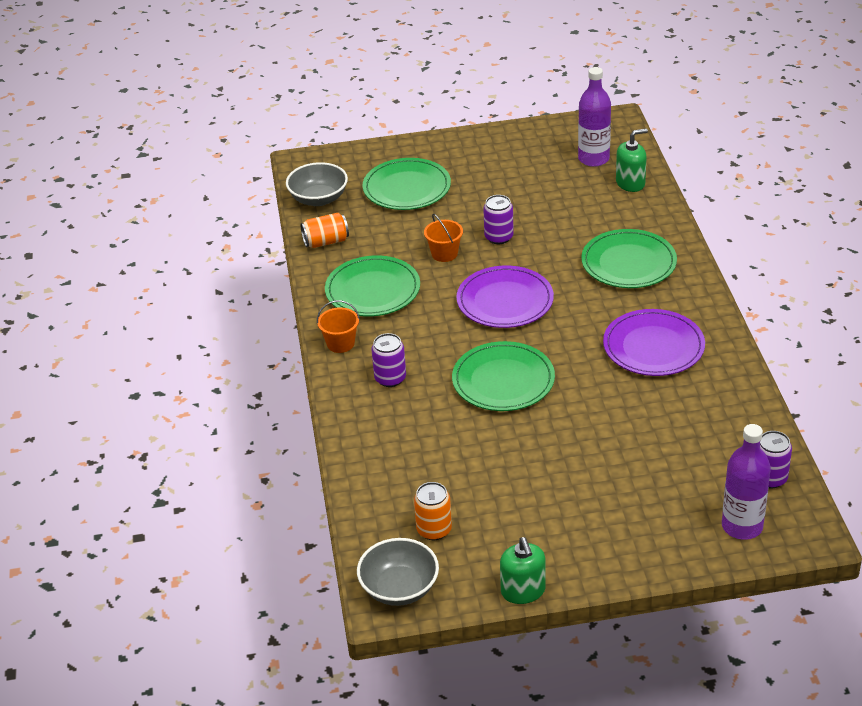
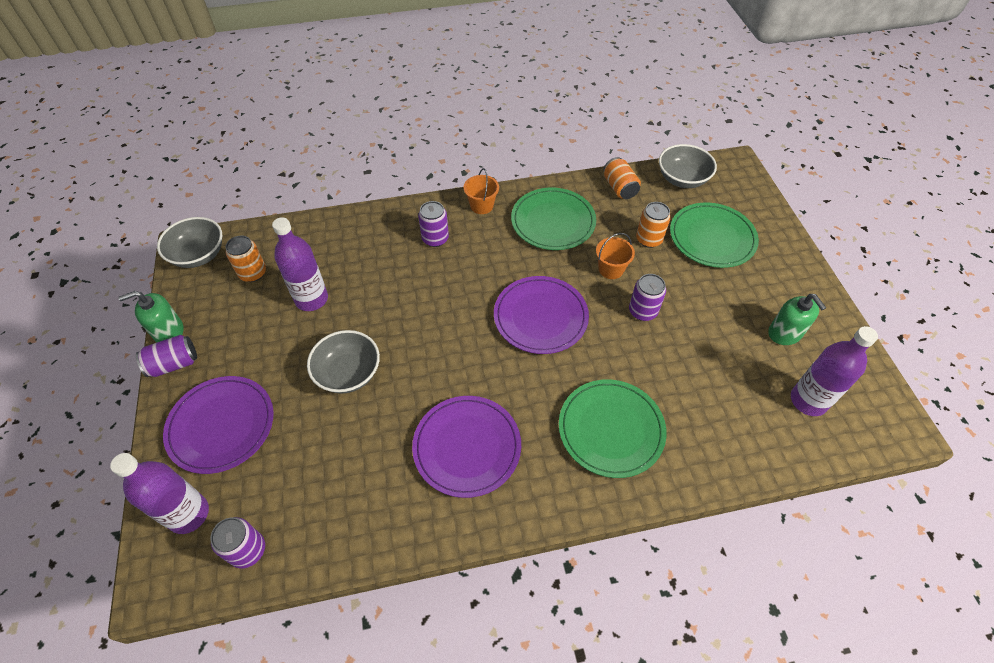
camera: 85 degrees right, 15 degrees up
(405, 227) = (649, 239): none -> orange can
(476, 472) = (311, 299): none -> purple bottle
(503, 380) = (425, 316): green plate -> none
(569, 576) = (174, 364): none -> purple can
(576, 432) = (348, 373): none -> grey bowl
(630, 183) = (767, 438): green soap dispenser -> green soap dispenser (784, 333)
(645, 520) = (221, 426): none -> purple plate

